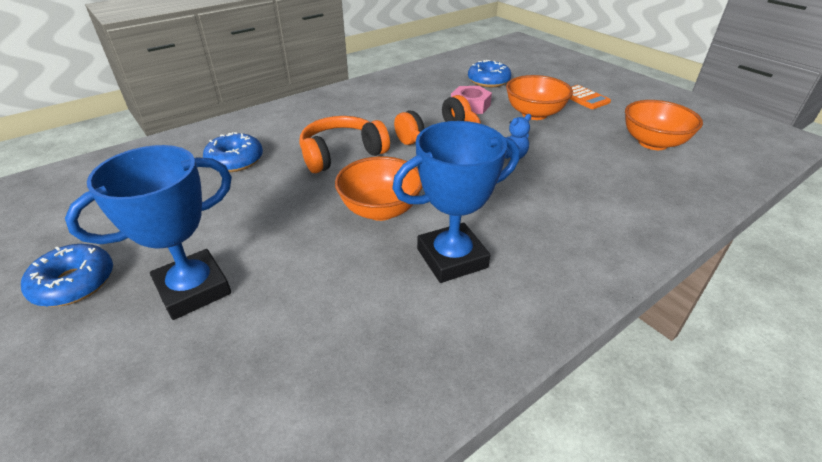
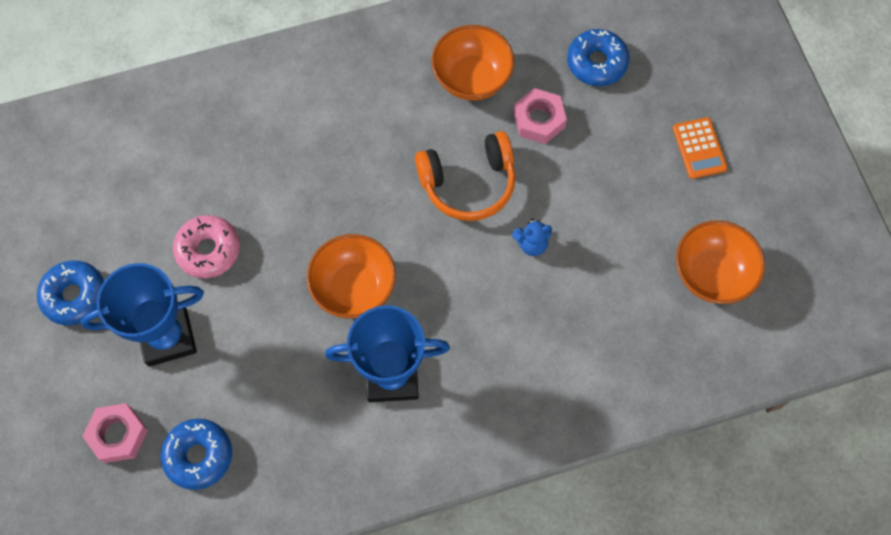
camera: 20 degrees right, 30 degrees up
(135, 402) = (118, 435): none -> pink nut
(227, 218) = (208, 250): none -> pink donut
(235, 160) = (231, 152): blue donut -> blue donut (198, 455)
(342, 154) = (346, 177): orange headphones -> none
(534, 114) = (609, 166): orange bowl -> orange bowl (472, 78)

